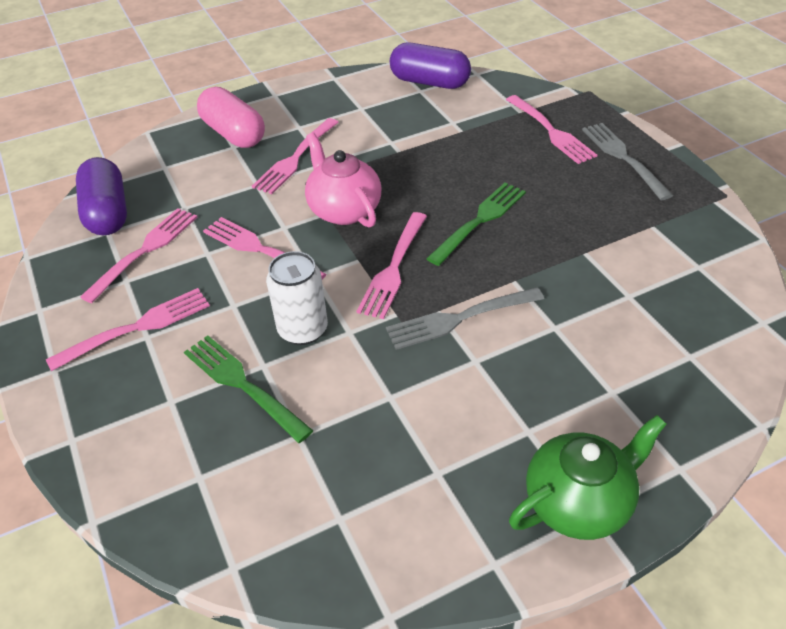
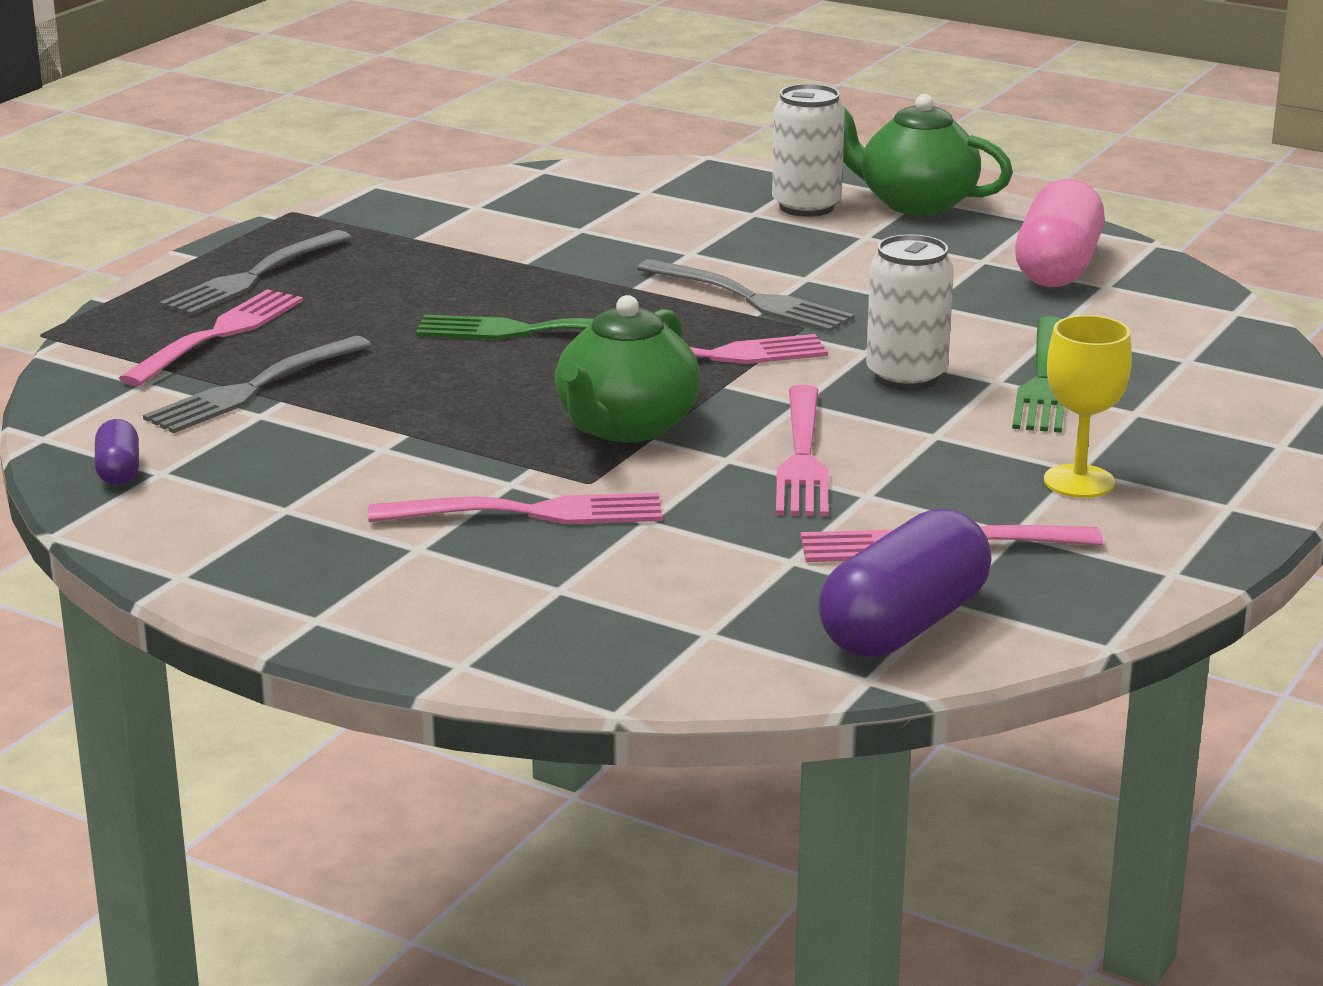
camera: 125 degrees left, 20 degrees down
(136, 328) = (1079, 481): pink fork -> yellow goblet
(234, 134) = (515, 605): pink capsule -> pink capsule (1057, 267)
(344, 210) = (626, 427): pink teapot -> green teapot
(429, 82) = (118, 471): purple capsule -> purple capsule, size x0.48
(481, 127) = (255, 388): none -> grey fork
(608, 428) = (806, 207): none -> white can

